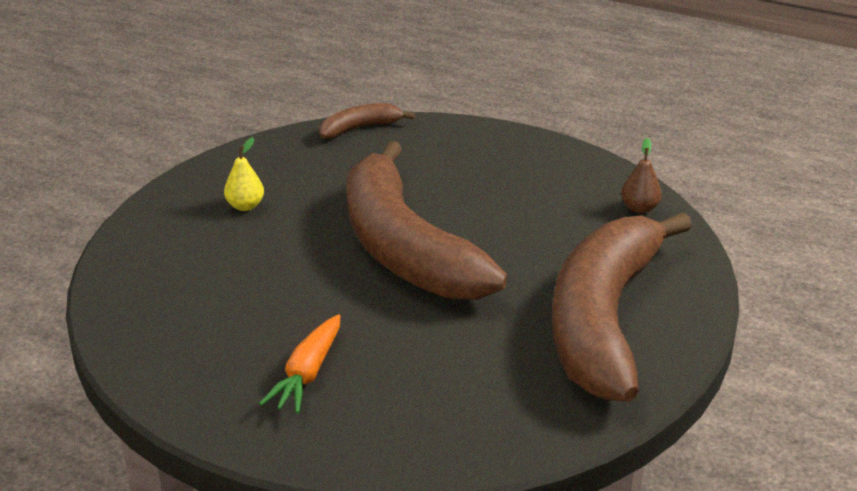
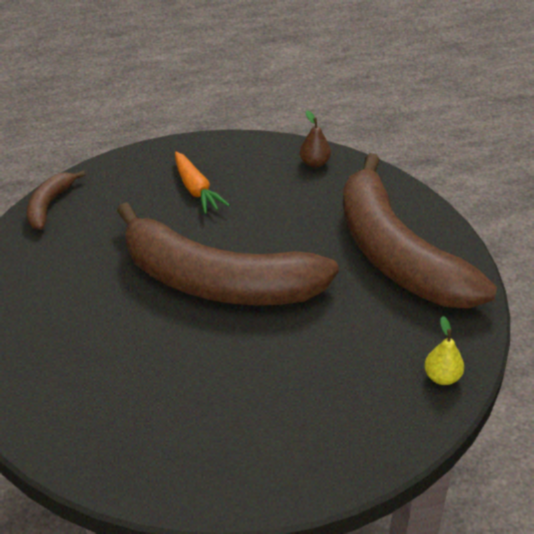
camera: 45 degrees left, 10 degrees up
(245, 206) = (60, 321): yellow pear -> yellow pear (442, 377)
(307, 374) = (290, 414): orange carrot -> orange carrot (196, 190)

